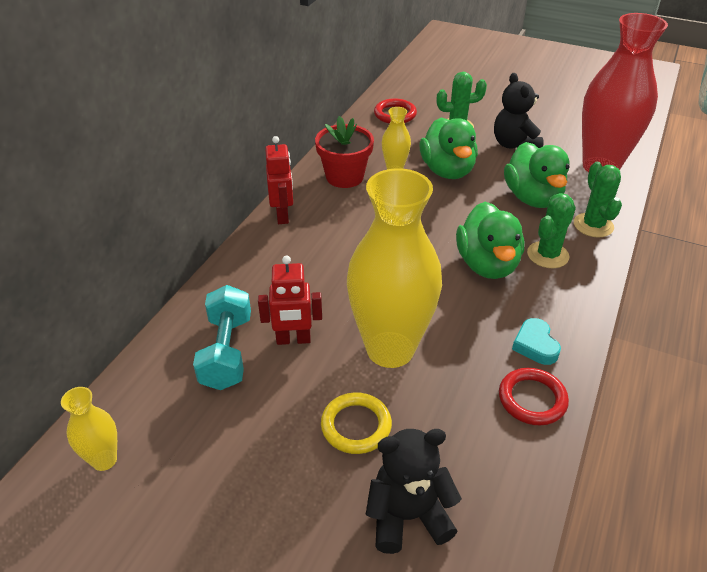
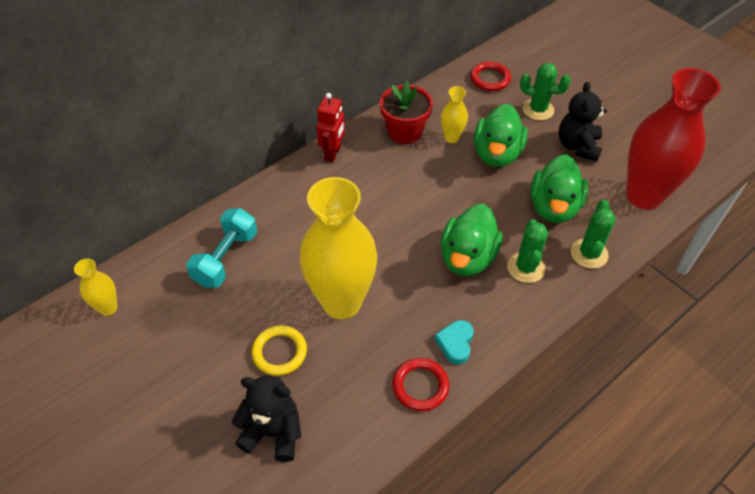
camera: 25 degrees right, 10 degrees up
(293, 340) = (277, 266): red robot -> none
(547, 255) = (525, 267): green cactus -> green cactus turned 60 degrees counterclockwise

